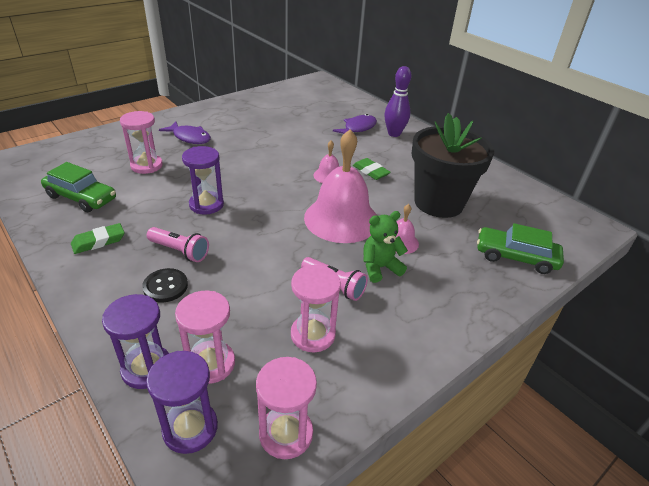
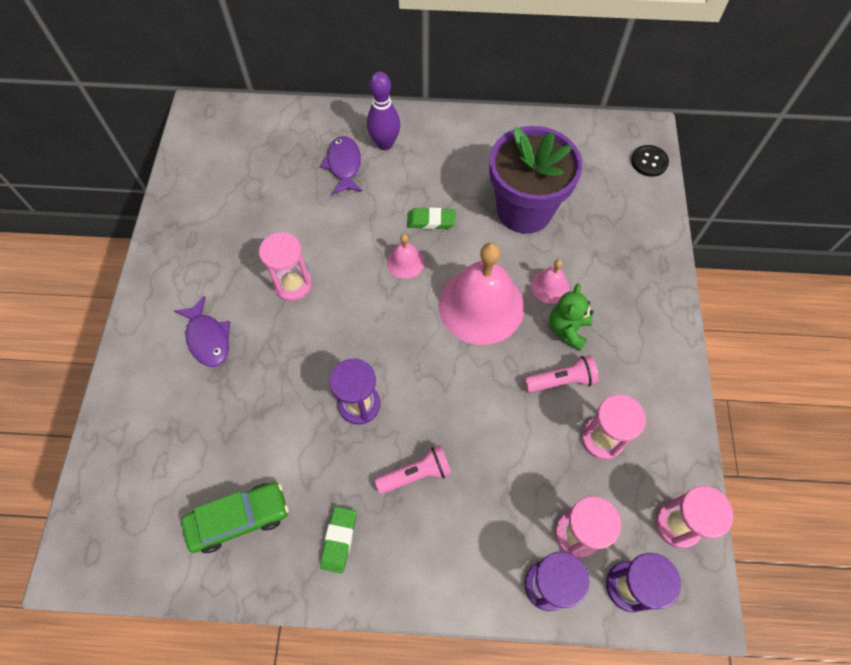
camera: 45 degrees left, 25 degrees up
(146, 165) = (230, 418): pink hourglass -> pink hourglass (292, 284)
(165, 286) = (457, 515): black button -> black button (649, 162)
(190, 138) = (208, 338): purple fish -> purple fish turned 75 degrees clockwise
(438, 203) = (524, 210): black flower pot -> purple flower pot
(515, 257) = (633, 222): green car -> none

